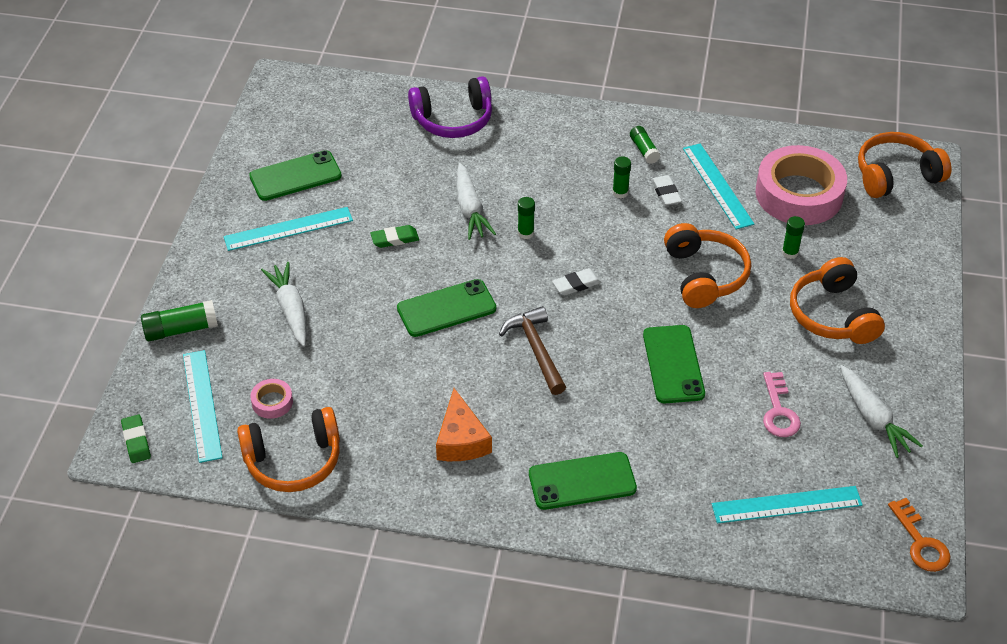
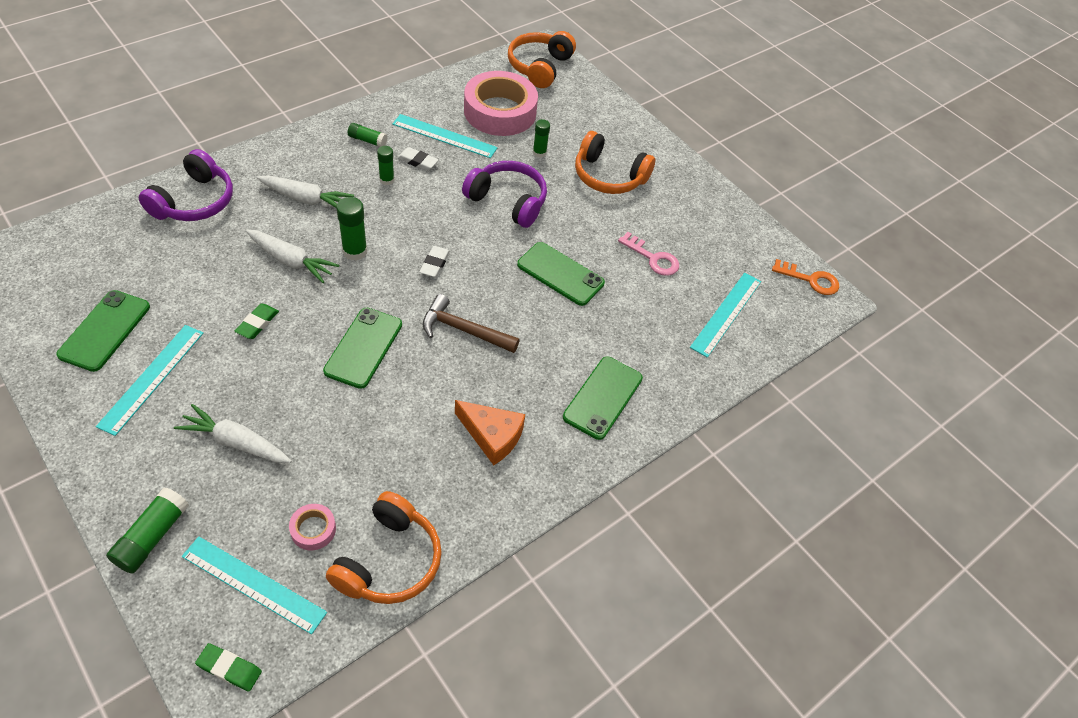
camera: 55 degrees left, 5 degrees up
(525, 233) = (355, 251): green glue stick -> green glue stick, size x1.55
(704, 275) = (508, 201): orange headphones -> purple headphones
(873, 418) = (703, 224): white carrot -> white carrot (306, 199)

